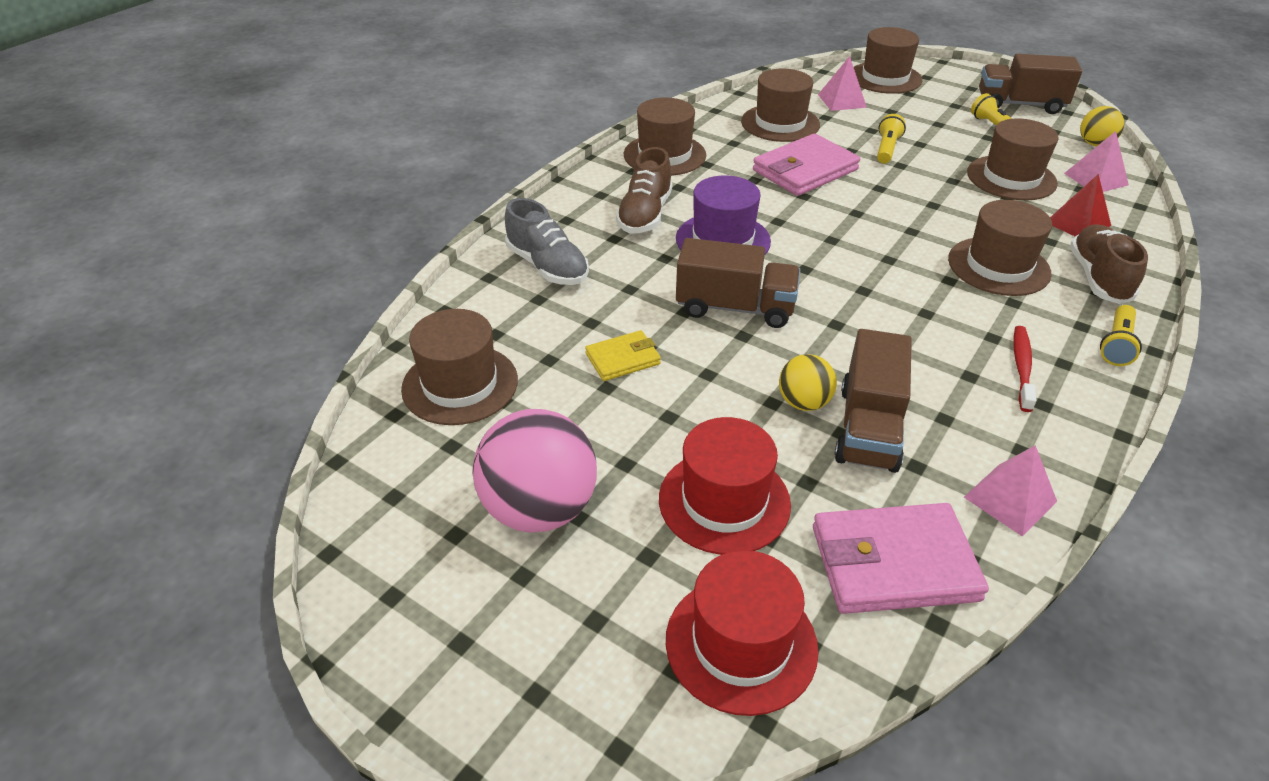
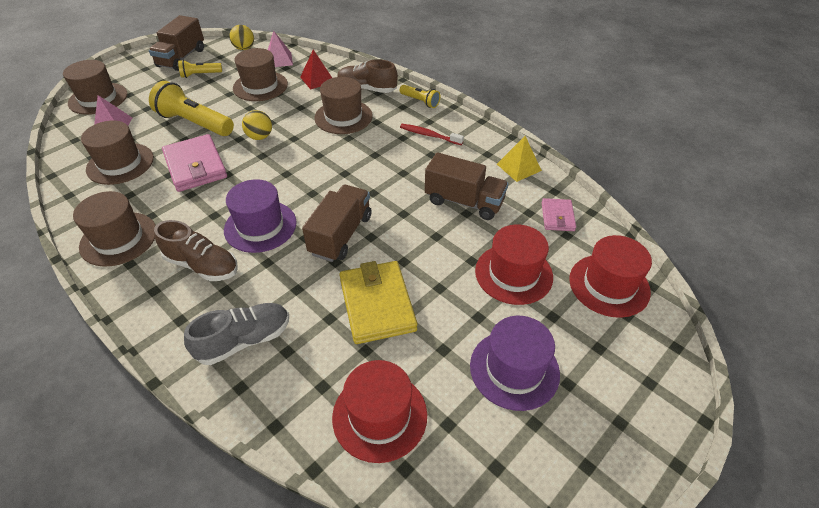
camera: 80 degrees left, 5 degrees up
(460, 384) = (379, 415): brown hat -> red hat
(539, 509) = (514, 369): pink ball -> purple hat
(623, 359) = (377, 304): yellow wallet -> yellow wallet, size x1.82
(803, 402) = (439, 222): yellow ball -> yellow ball (260, 137)
(886, 149) = (194, 123): yellow flashlight -> yellow flashlight, size x1.89
(893, 563) = (557, 217): pink wallet -> pink wallet, size x0.55
(1010, 499) = (518, 167): pink pyramid -> yellow pyramid

